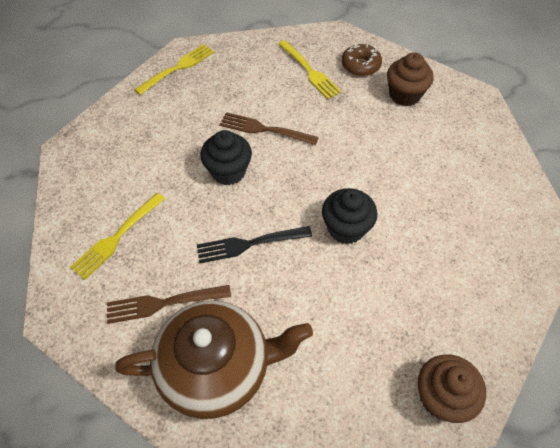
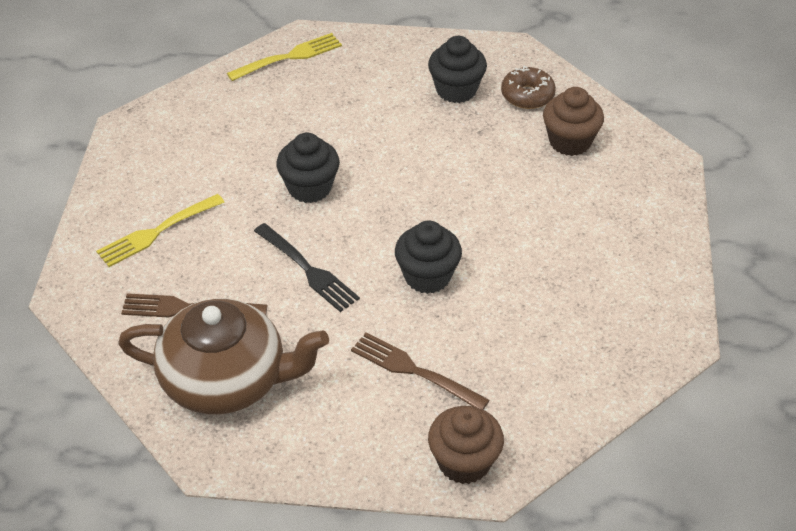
camera: 15 degrees right, 10 degrees down
(250, 244) = (307, 269): black fork -> black fork turned 135 degrees counterclockwise
(265, 129) = (372, 149): brown fork -> brown fork (415, 371)
(309, 71) = (456, 90): yellow fork -> black cupcake

